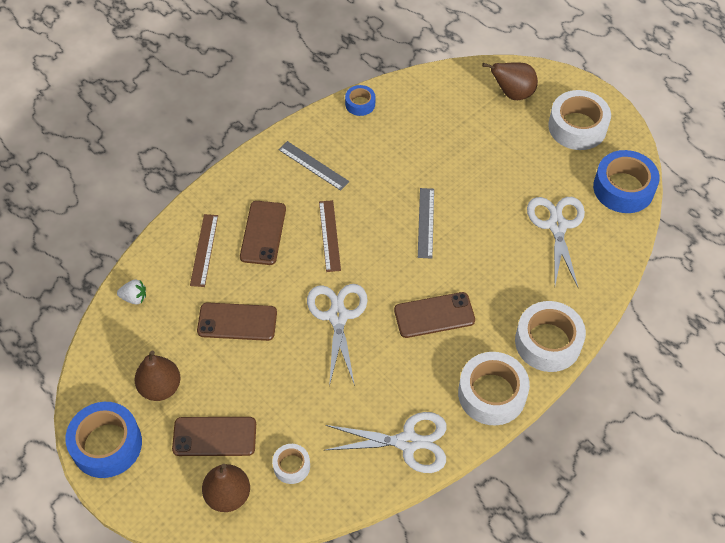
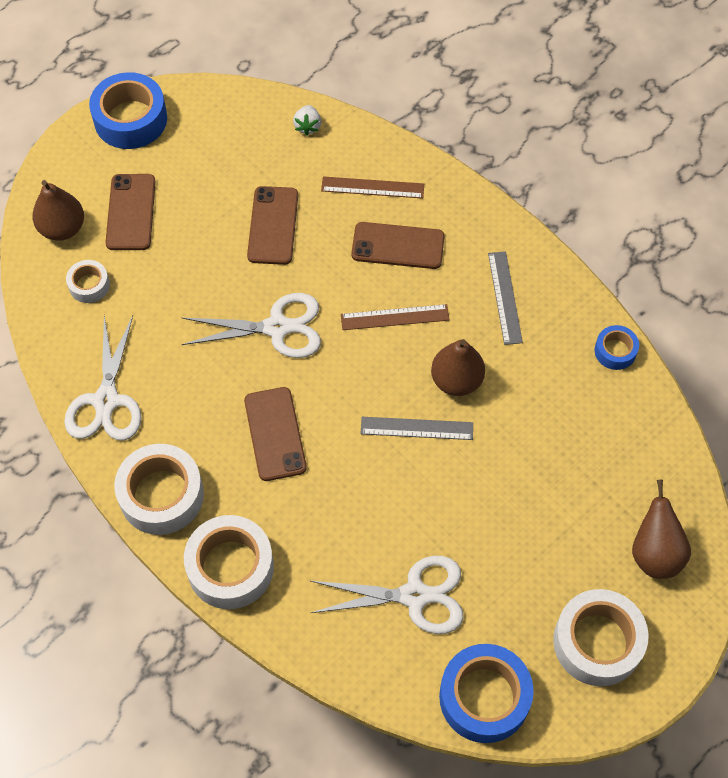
camera: 90 degrees right, 5 degrees up
(160, 387) = (193, 159): brown pear -> brown pear (456, 380)
(313, 165) = (505, 297): grey ruler -> grey ruler turned 45 degrees counterclockwise

